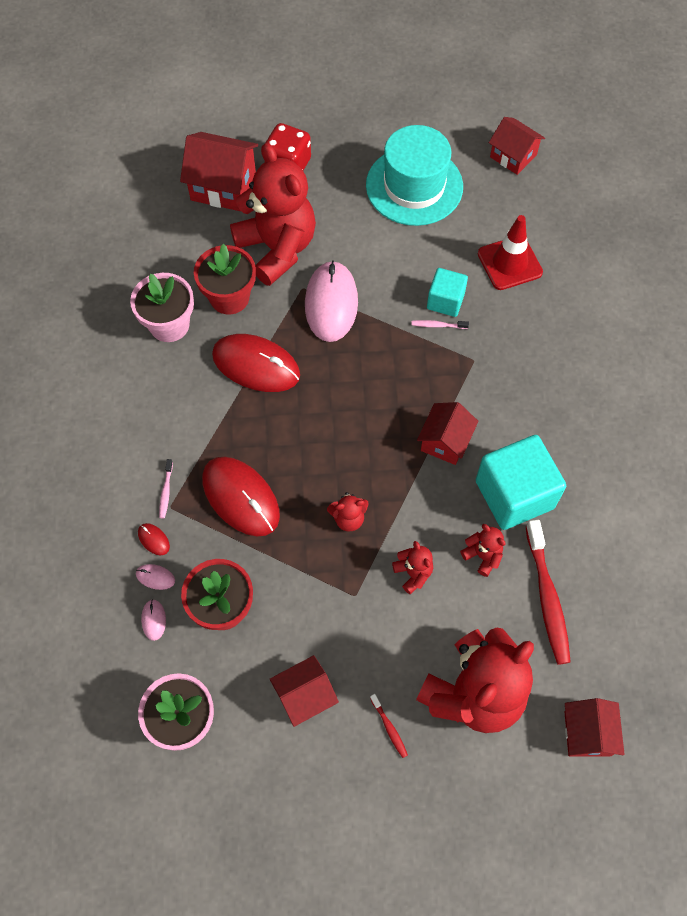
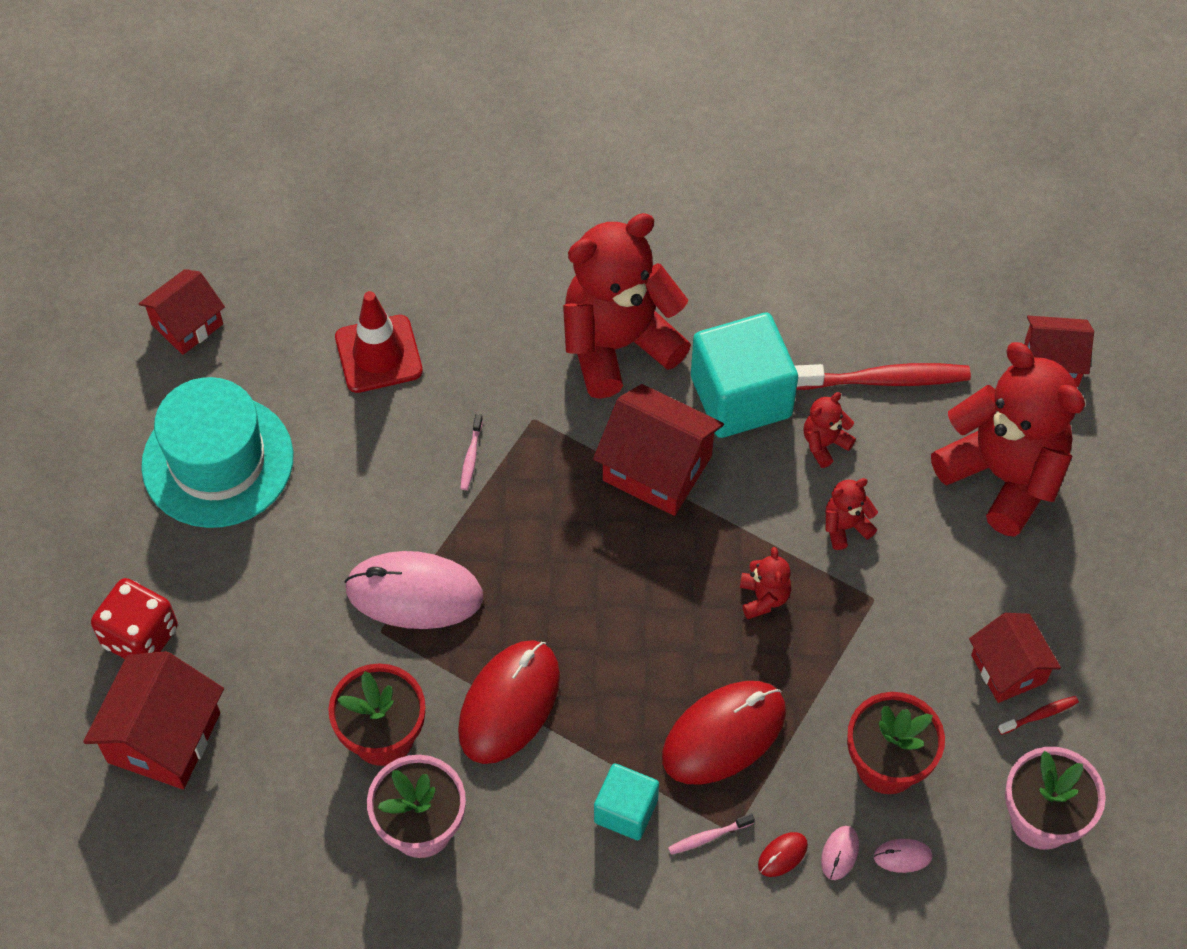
camera: 85 degrees left, 5 degrees down
(166, 492) = (708, 837): pink toothbrush -> pink toothbrush turned 150 degrees clockwise
(277, 248) = (301, 662): red teddy bear -> red teddy bear (618, 345)
(389, 728) = (1048, 574): red toothbrush -> red toothbrush (1040, 715)
(445, 301) = (431, 442): turquoise cube -> turquoise cube (626, 811)
(445, 441) = (657, 468): red house -> red house, size x1.51

